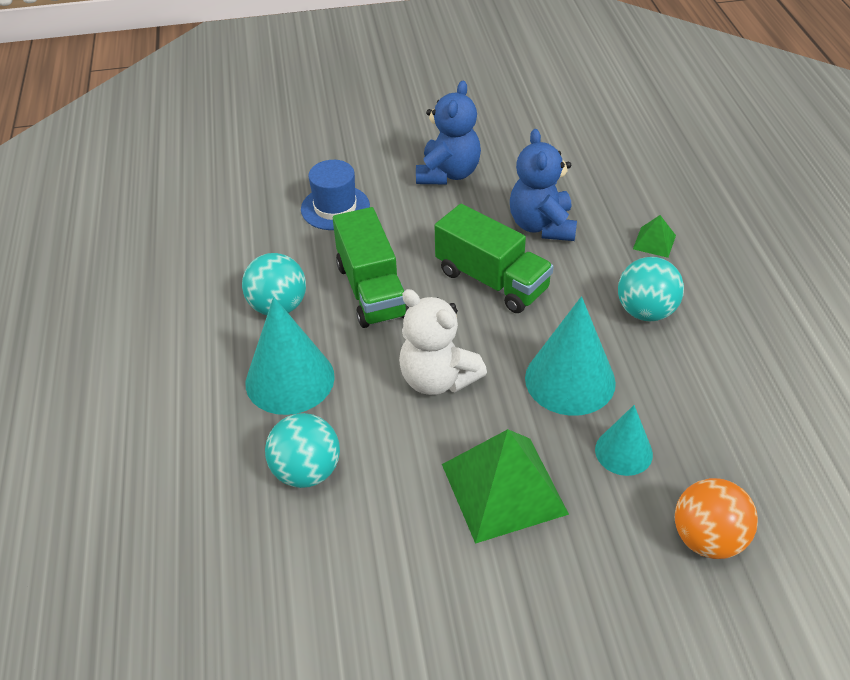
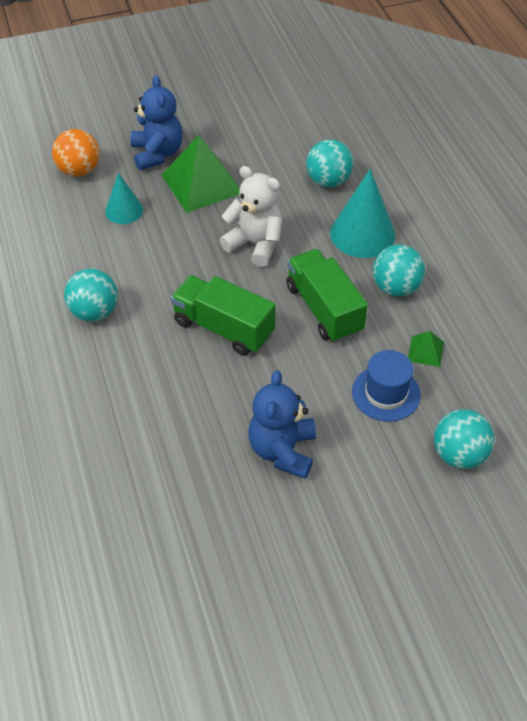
camera: 170 degrees right, 5 degrees up
(290, 159) = (459, 454): none -> turquoise ball
(542, 226) = (181, 391): blue teddy bear -> blue teddy bear (157, 154)
(570, 380) = (158, 252): turquoise cone -> none
(654, 242) = (76, 382): green pyramid -> green pyramid (425, 351)

